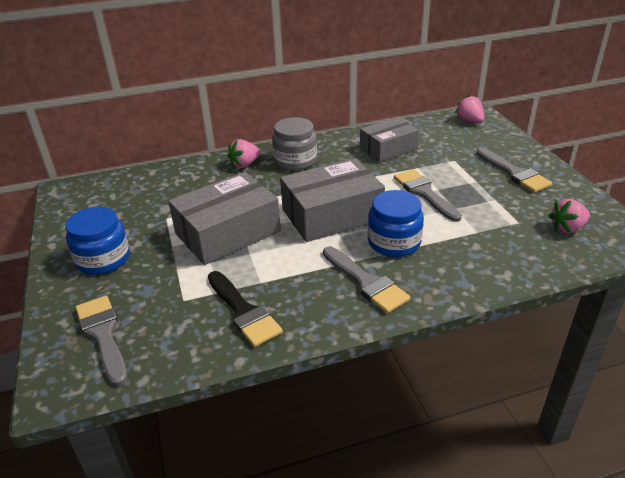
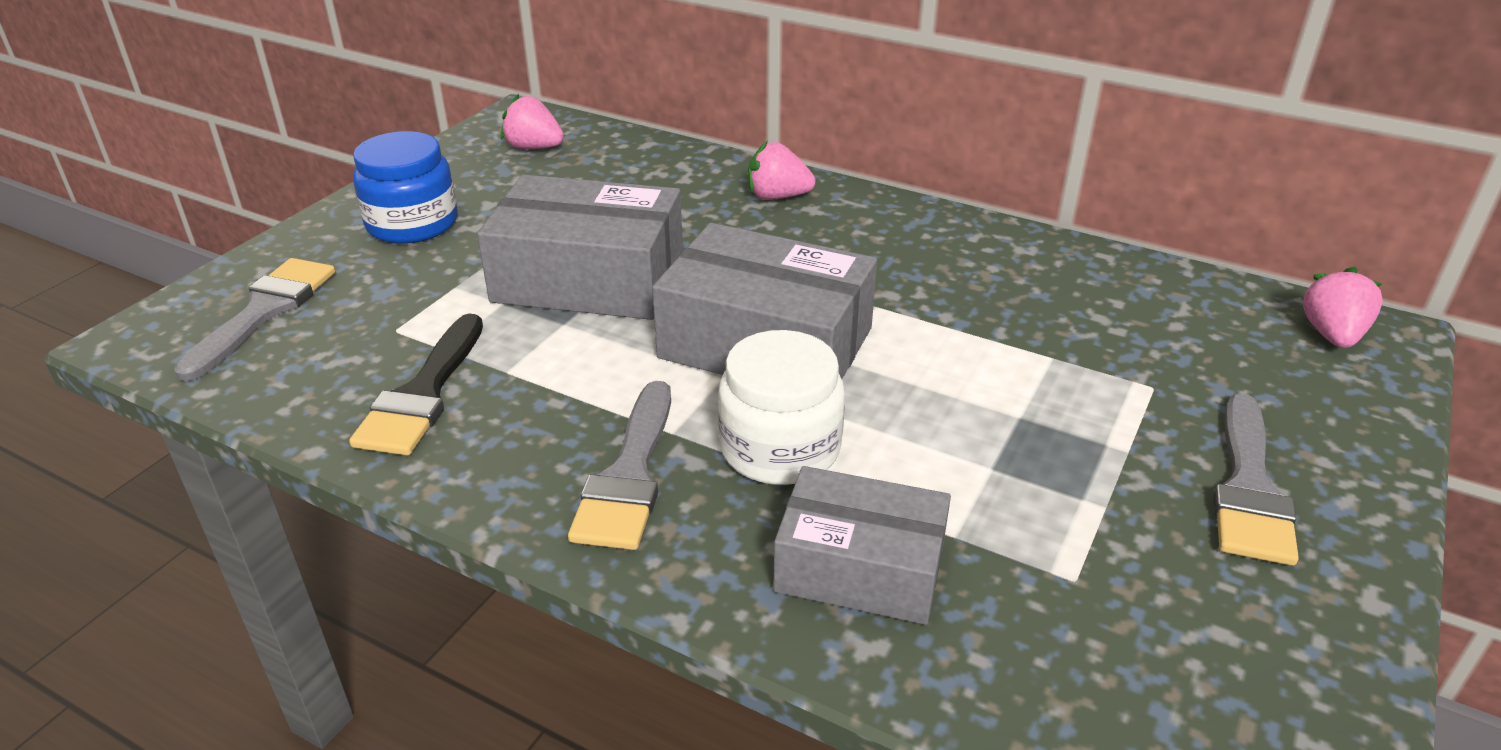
camera: 45 degrees right, 0 degrees up
(295, 161) = (860, 230): grey jar -> none
(388, 148) = (1055, 295): grey box -> grey box (860, 567)
(394, 242) = (780, 448): blue jar -> white jar
(424, 193) = (982, 407): grey brush -> none
(567, 228) = (1167, 669): pink strawberry -> pink strawberry (534, 147)

